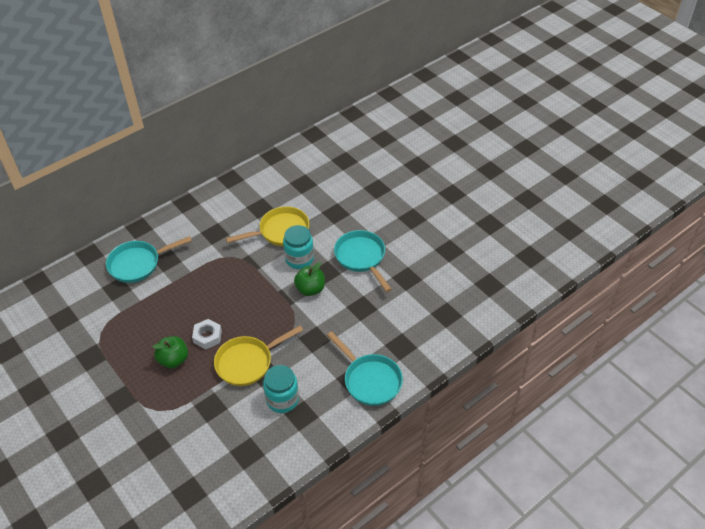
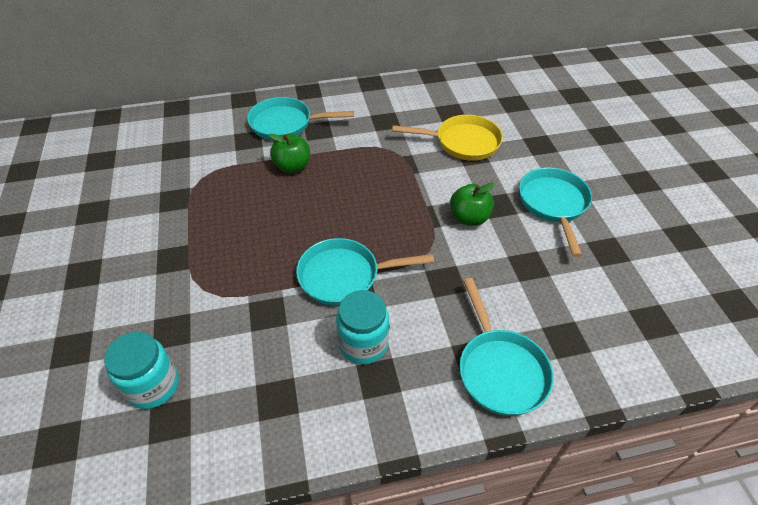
camera: 25 degrees right, 0 degrees up
(173, 360) = (259, 237): green apple -> green apple (292, 166)
(207, 336) = (314, 226): white nut -> none
(247, 362) = (344, 276): yellow pan -> turquoise pan
(299, 259) = (471, 179): turquoise jar -> turquoise jar (153, 386)

